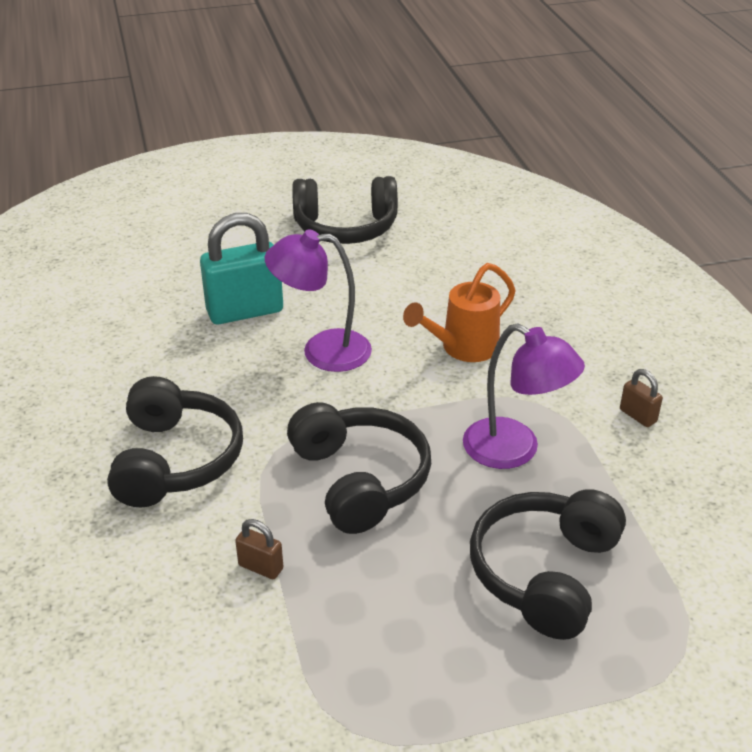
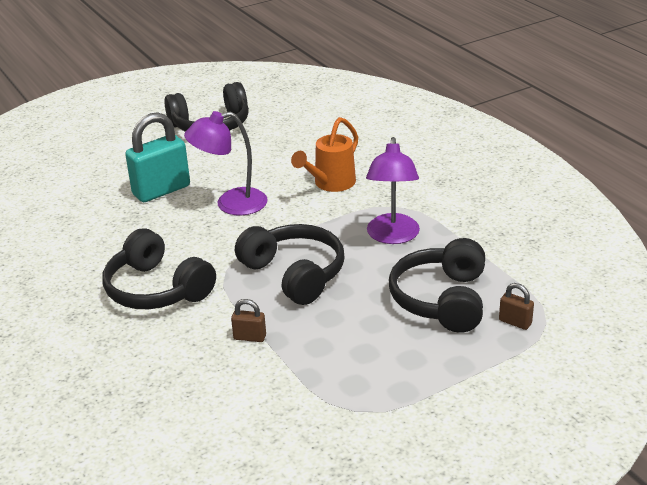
camera: 15 degrees left, 5 degrees down
(176, 460) = (157, 289): black headphones -> black headphones turned 150 degrees clockwise
(514, 450) = (392, 236): purple lamp -> purple lamp turned 75 degrees clockwise
(638, 416) = (465, 201): brown padlock -> brown padlock (515, 322)

